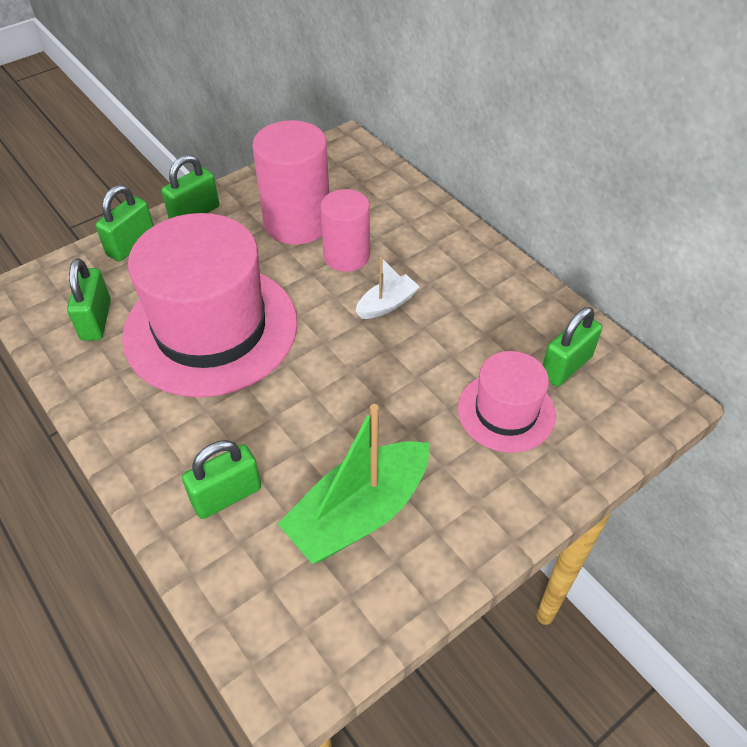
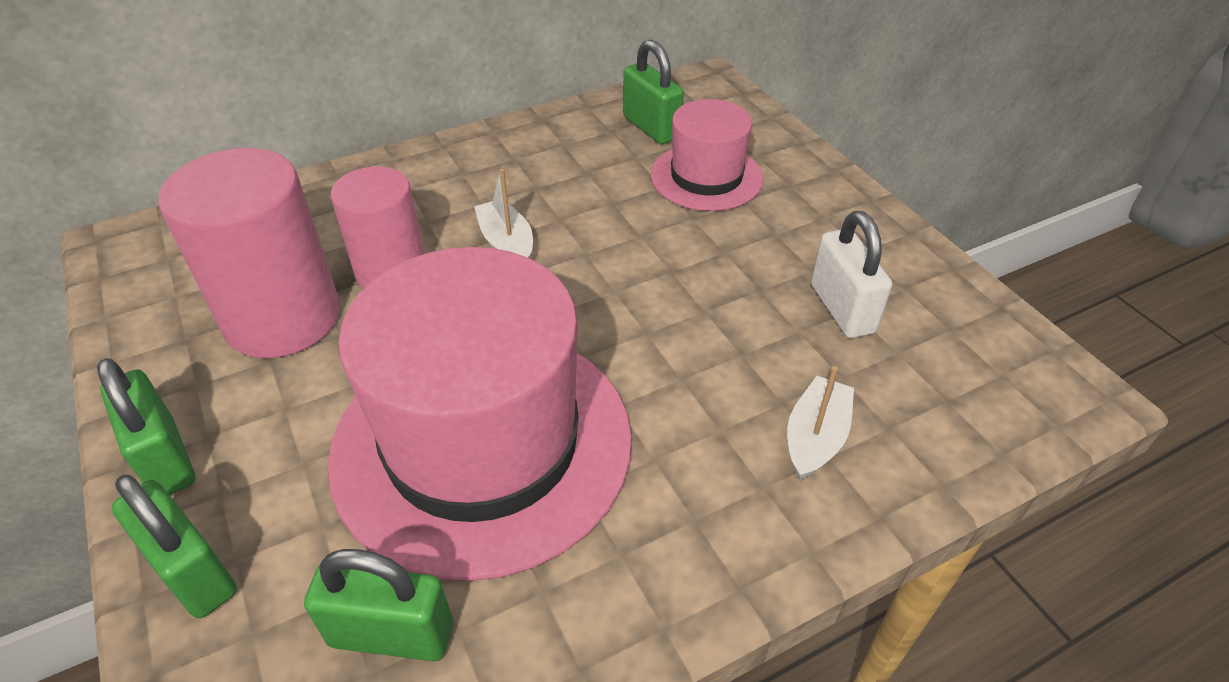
camera: 80 degrees left, 5 degrees down
(227, 496) = (815, 437): green padlock -> white boat
(358, 513) = (842, 309): green boat -> white padlock

